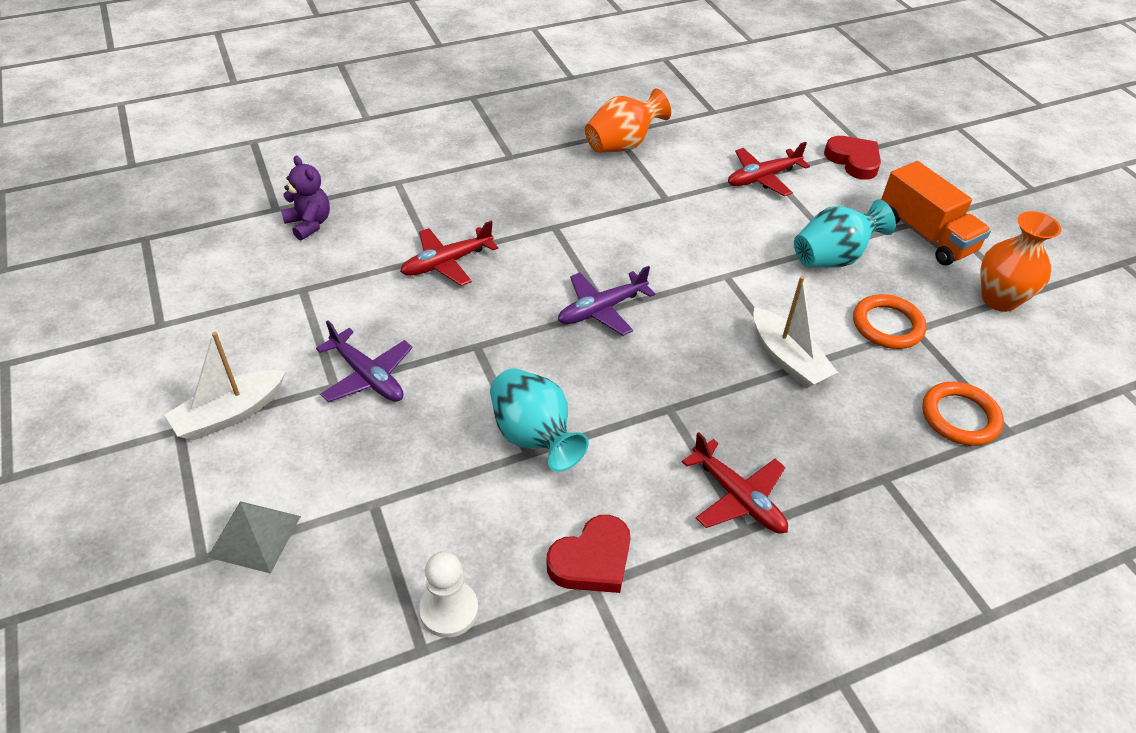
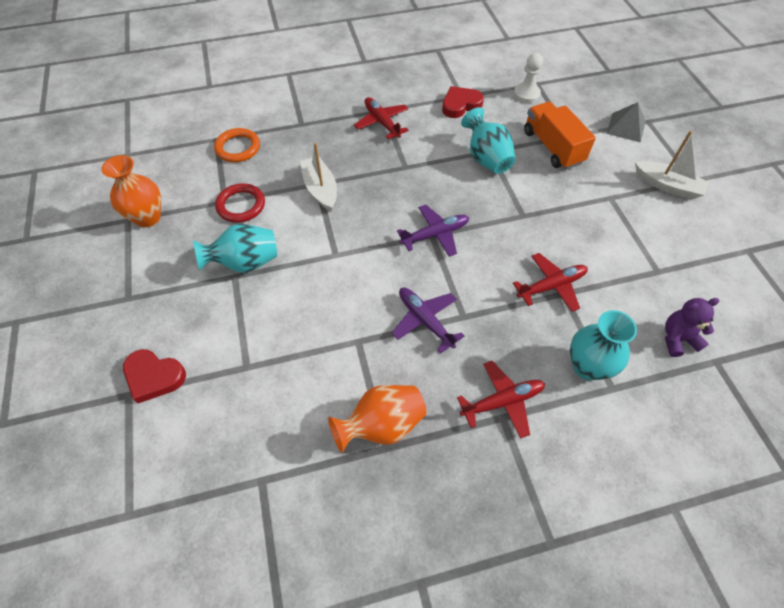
camera: 170 degrees left, 10 degrees up
(230, 414) = (667, 186): white boat -> white boat turned 60 degrees clockwise
(309, 224) = (677, 339): purple teddy bear -> purple teddy bear turned 105 degrees clockwise
(367, 376) = (591, 201): purple plane -> purple plane (425, 321)
(419, 195) = (587, 367): none -> turquoise vase
(763, 178) = (256, 360): red plane -> red plane (502, 402)
(853, 160) = (154, 377): red heart -> red heart turned 45 degrees counterclockwise
(887, 325) = (241, 205): orange ring -> red ring
(925, 235) = (155, 279): orange truck -> orange truck (552, 147)

